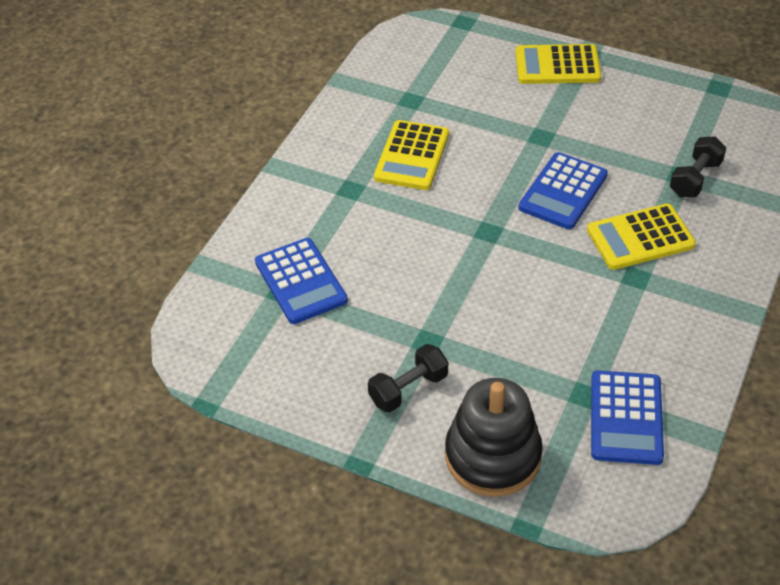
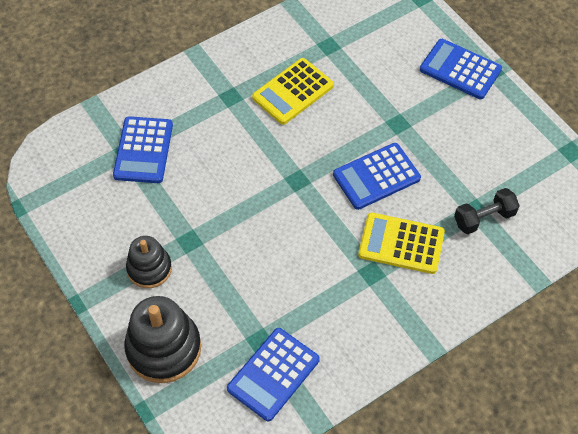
camera: 30 degrees right, 10 degrees up
(408, 389) = (149, 269): black dumbbell -> black stacking toy
(557, 65) = (460, 69): yellow calculator -> blue calculator

